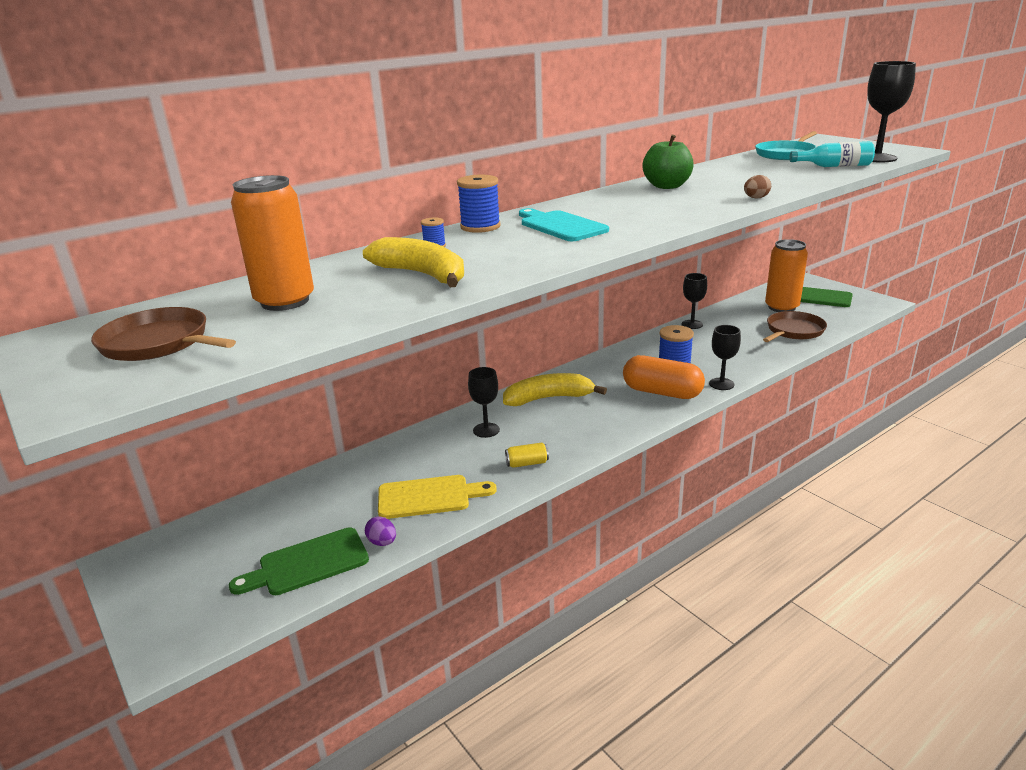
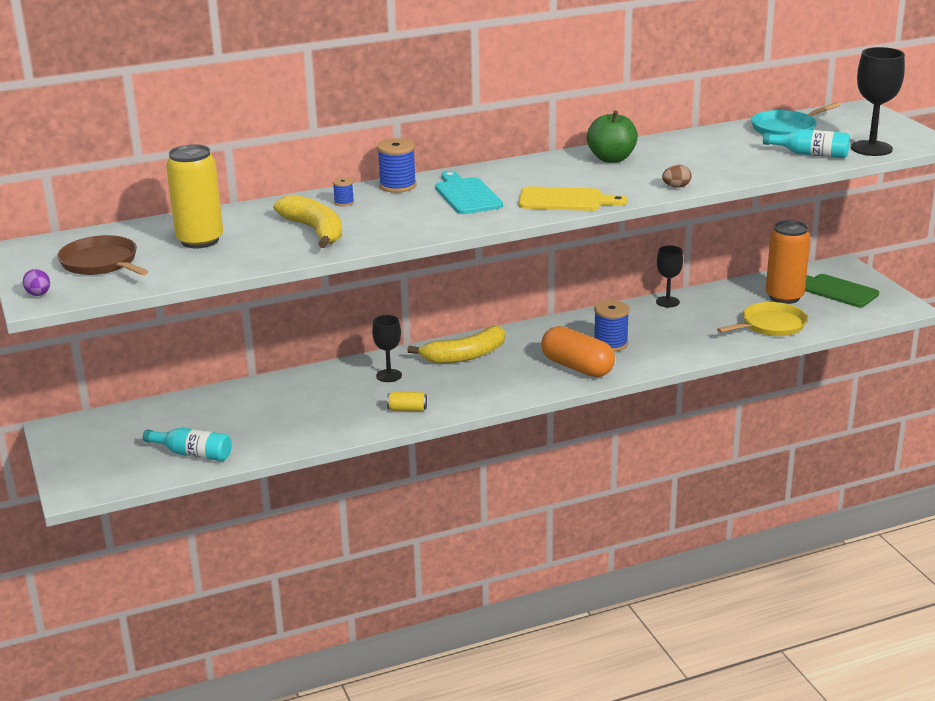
camera: 15 degrees right, 0 degrees up
(285, 301) = (200, 240): orange can -> yellow can
(308, 563) = (193, 454): green cutting board -> turquoise bottle
(382, 542) = (255, 449): purple egg -> purple egg (39, 294)
(429, 497) = (309, 422): yellow cutting board -> yellow cutting board (565, 200)
(549, 398) = (465, 356): yellow banana -> yellow banana turned 150 degrees clockwise
(721, 384) = (643, 368): black goblet -> none
(793, 331) = (770, 325): brown pan -> yellow pan

